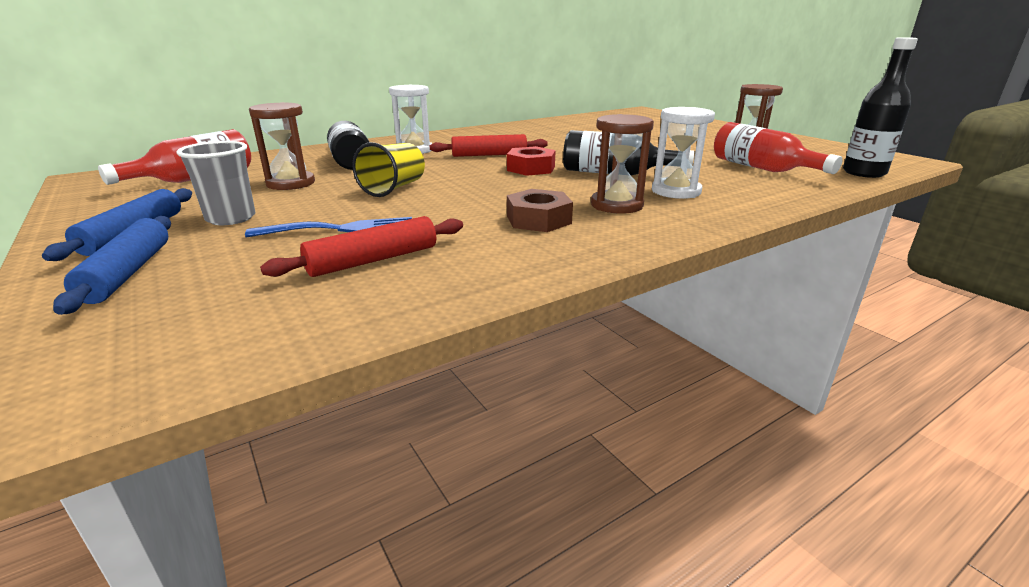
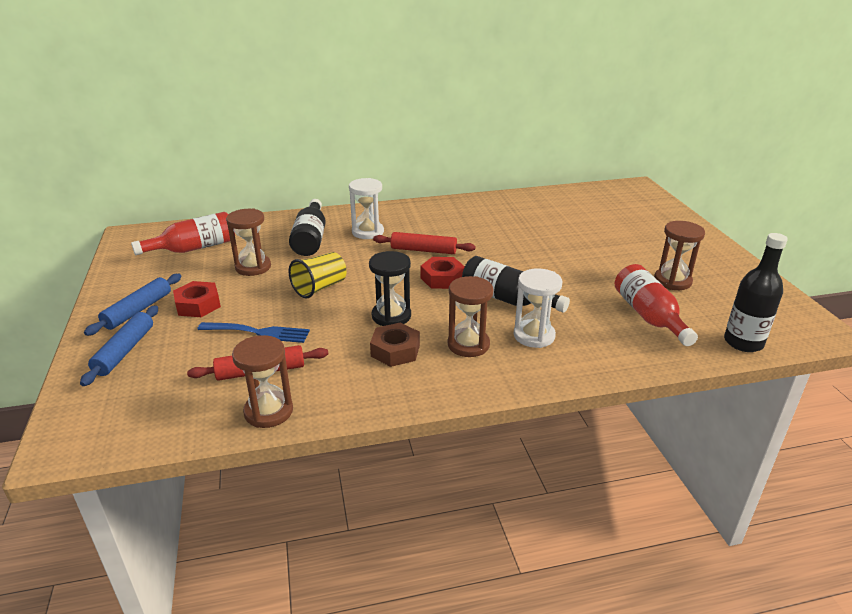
camera: 20 degrees right, 5 degrees up
(231, 218) = (198, 305): grey cup -> red nut
(420, 295) = (268, 411): none -> brown hourglass
(504, 197) = (391, 316): none -> black hourglass

